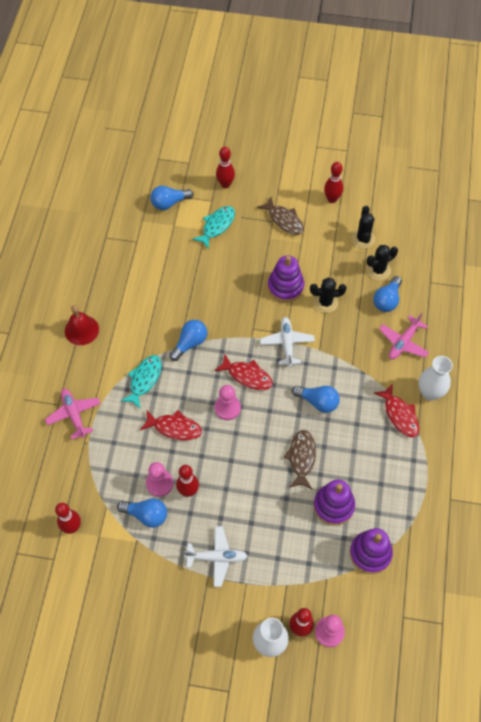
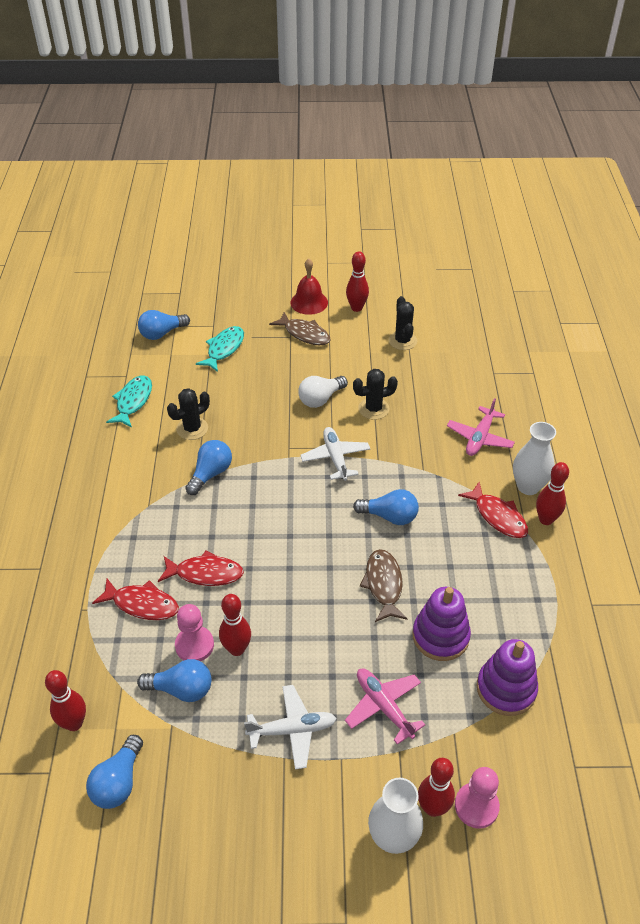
camera: 10 degrees left, 15 degrees down
(74, 414) = (63, 577): pink plane -> pink plane (383, 706)
(81, 330) = (65, 478): red bell -> red bell (309, 302)
(144, 380) = (156, 523): turquoise fish -> turquoise fish (133, 401)
(225, 184) = (227, 308): red bowling pin -> red bowling pin (546, 519)
(227, 408) = (273, 540): pink pawn -> none
(247, 376) = (291, 500): red fish -> red fish (142, 604)
(285, 287) = (320, 399): purple stacking toy -> white light bulb
(378, 270) = (429, 369): black cactus -> black cactus (192, 429)
(387, 300) = (447, 397): blue light bulb -> blue light bulb (118, 782)

